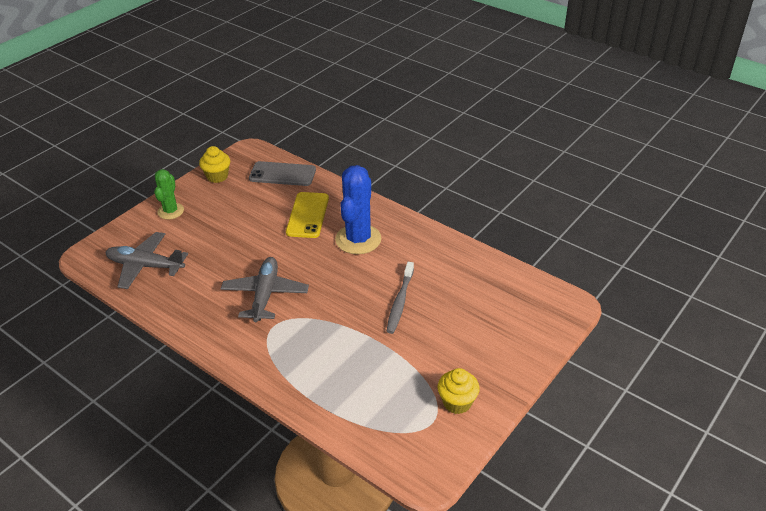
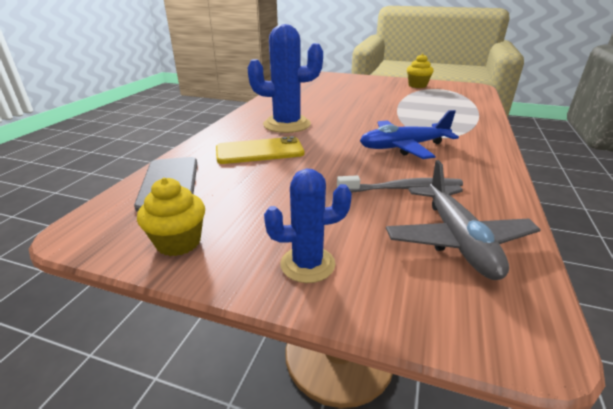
camera: 110 degrees left, 10 degrees down
(170, 211) = (307, 264): green cactus -> blue cactus
(265, 295) = (403, 147): grey plane -> blue plane
(400, 302) = (351, 104): grey toothbrush -> grey toothbrush (402, 188)

